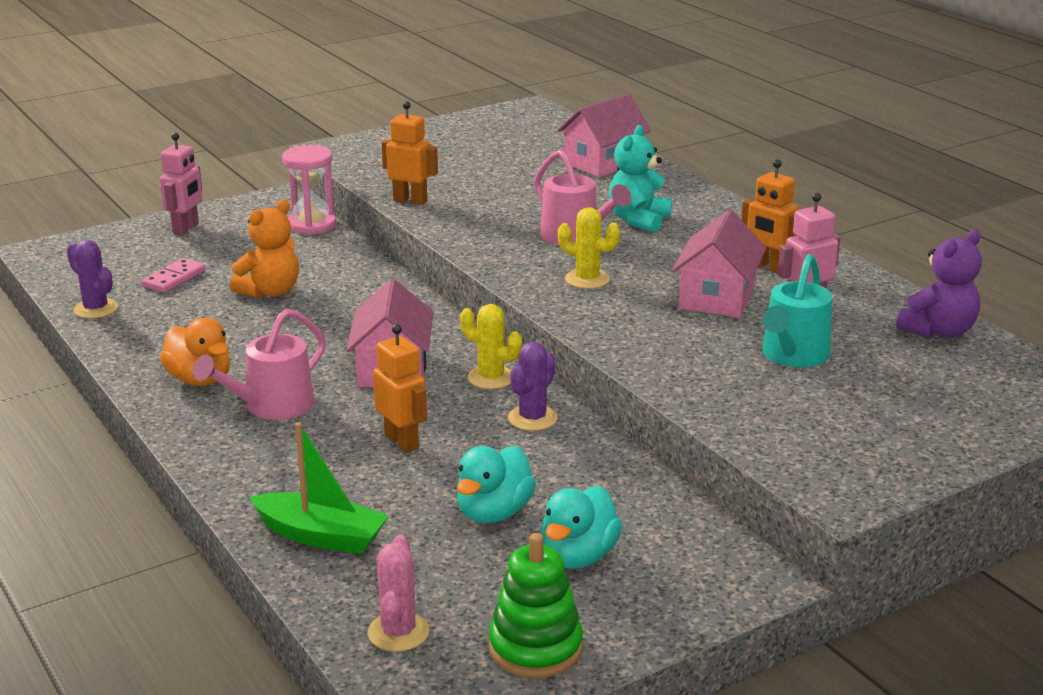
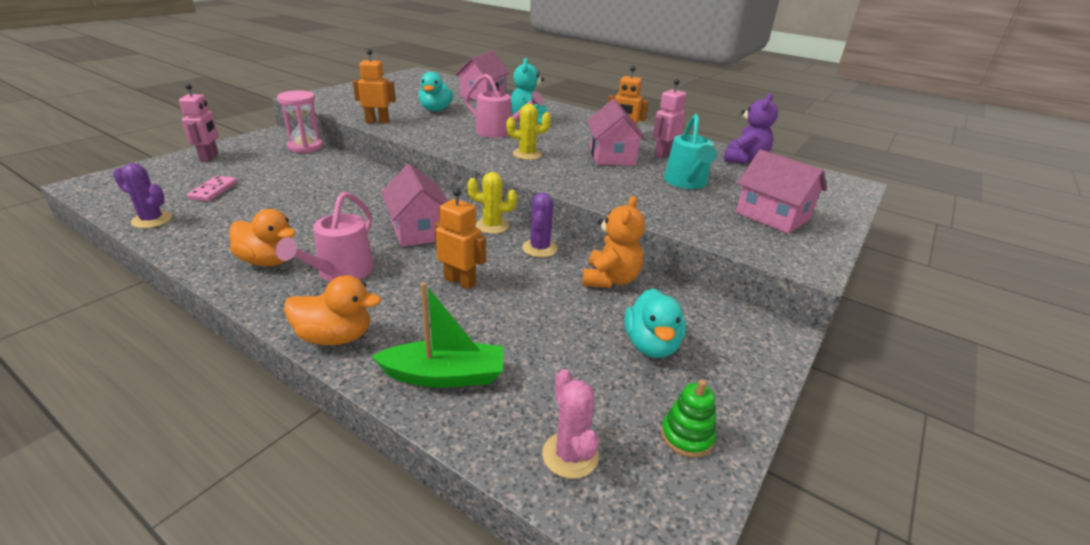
camera: 25 degrees left, 5 degrees up
(231, 475) = (335, 337): none -> orange duck
(270, 291) = (296, 191): orange teddy bear -> orange teddy bear (610, 279)
(494, 513) = (566, 323): turquoise duck -> turquoise duck (436, 110)
(535, 648) = (687, 436): green stacking toy -> green stacking toy, size x0.65
(872, 425) = (772, 216): none -> pink house

